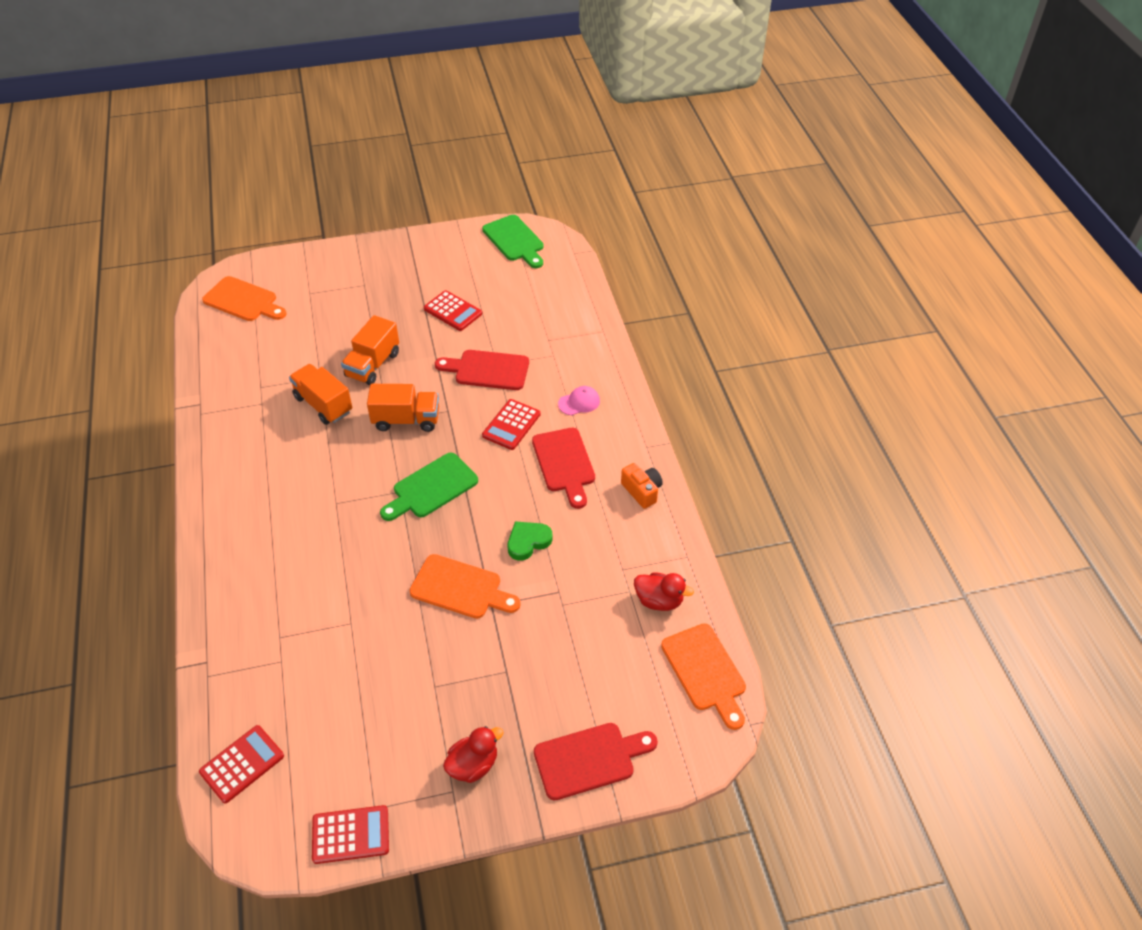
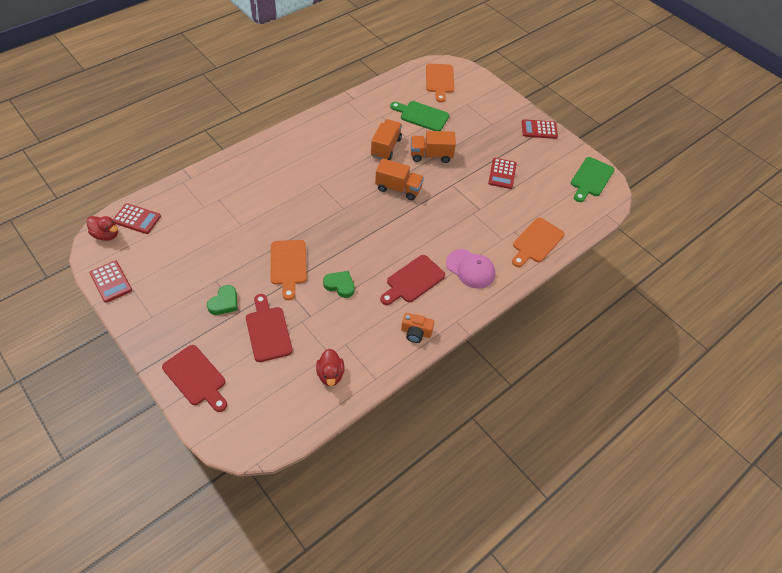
camera: 60 degrees right, 5 degrees up
(406, 420) = (398, 188): orange truck -> orange truck turned 45 degrees counterclockwise
(432, 488) = (354, 222): green cutting board -> green cutting board (422, 116)
(473, 765) = (171, 320): red duck -> red duck (106, 235)
(480, 687) = (224, 302): none -> green heart
(488, 370) = (465, 211): red cutting board -> red cutting board (268, 331)
(511, 425) = (427, 240): red calculator -> red calculator (539, 129)
(579, 402) = (470, 269): pink cap -> pink cap, size x1.65
(642, 491) = (416, 332): orange camera -> orange camera turned 75 degrees clockwise
(705, 671) = (287, 422): orange cutting board -> orange cutting board (536, 242)

